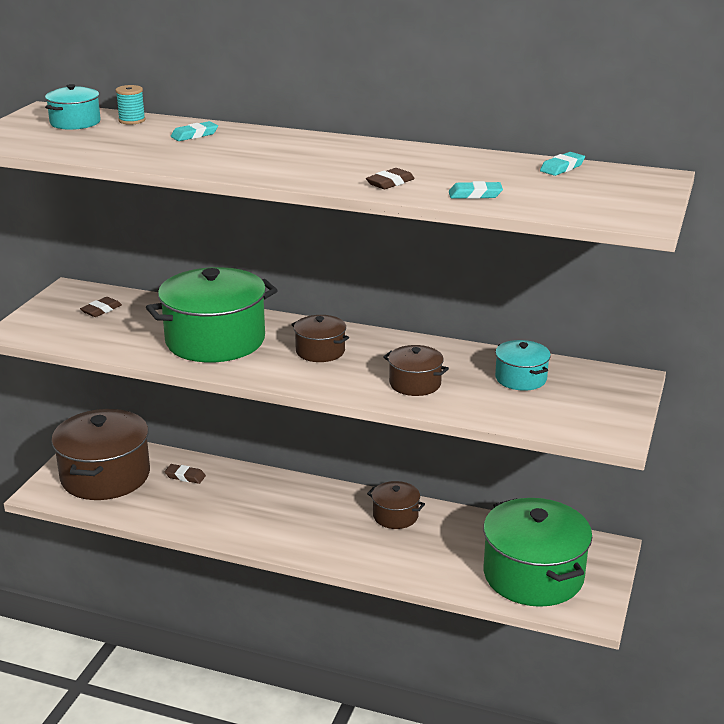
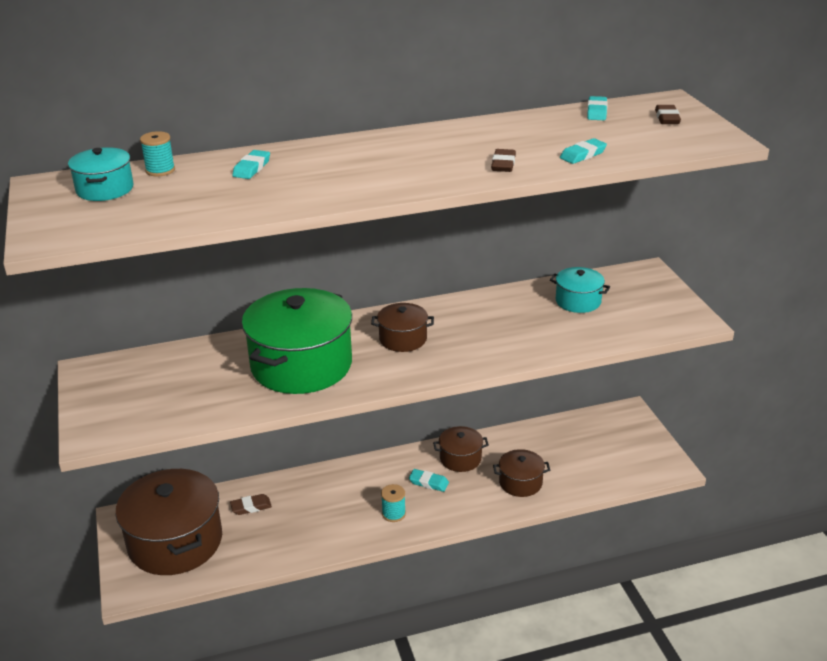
camera: 35 degrees left, 5 degrees up
(101, 310) = (151, 378): brown eraser -> brown eraser (667, 118)
(287, 532) = (393, 514): none -> turquoise spool
(344, 522) = (428, 482): none -> turquoise eraser
(415, 383) = (512, 337): brown pot -> brown pot (520, 483)
(533, 575) = (604, 457): green pot -> none

